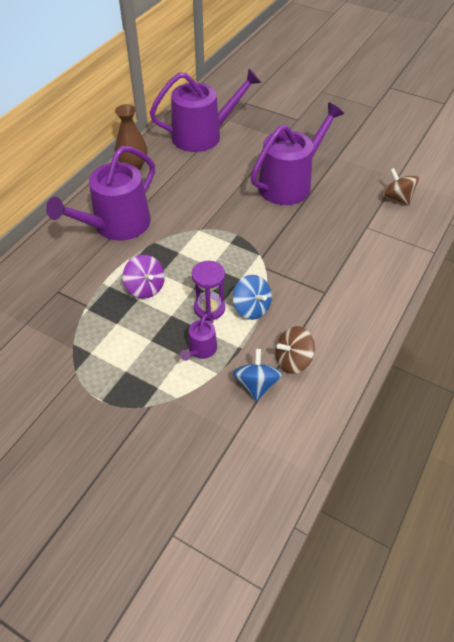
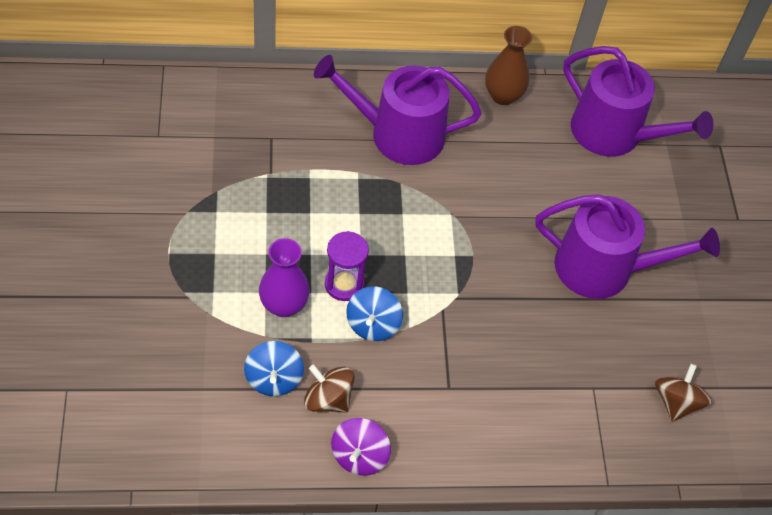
camera: 50 degrees right, 5 degrees up
(145, 287) = (330, 211): purple spinning top -> purple spinning top (359, 456)
(200, 350) = (283, 305): purple watering can -> purple vase
(256, 384) = (274, 379): blue spinning top -> blue spinning top turned 120 degrees clockwise

